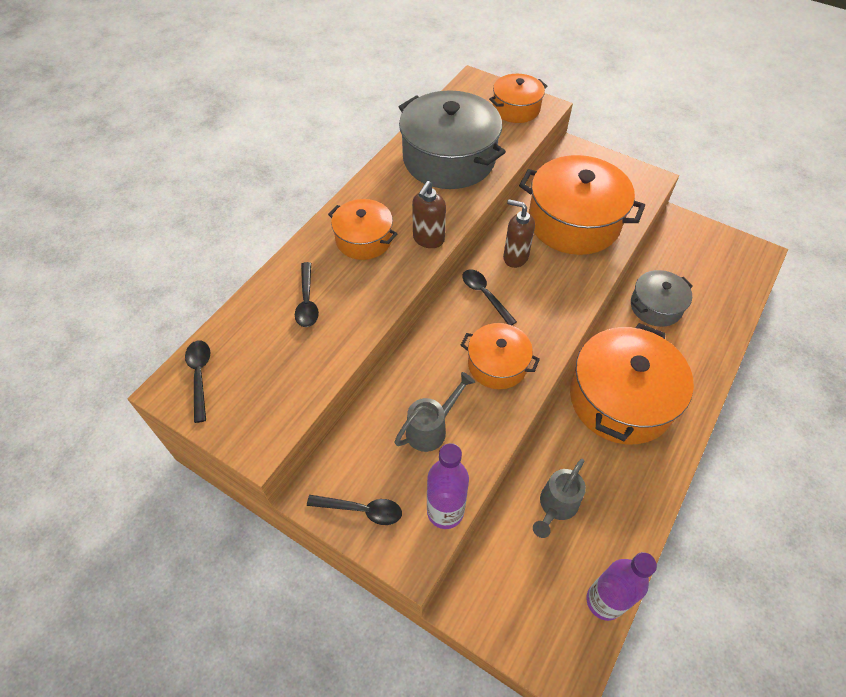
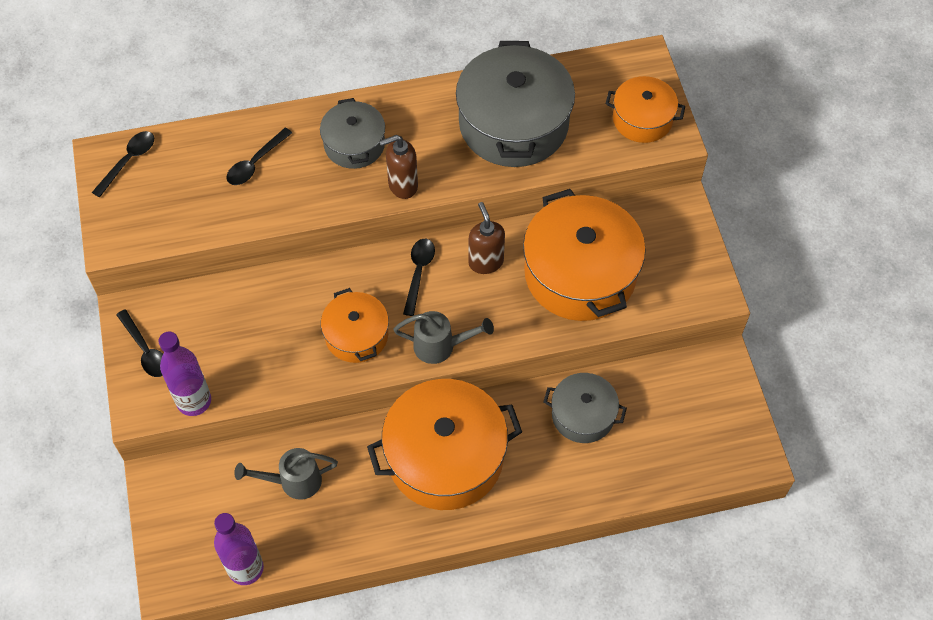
camera: 45 degrees right, 5 degrees up
(364, 239) = (354, 144): orange pot -> grey pot
(431, 428) = (252, 338): grey watering can -> grey watering can (440, 346)

